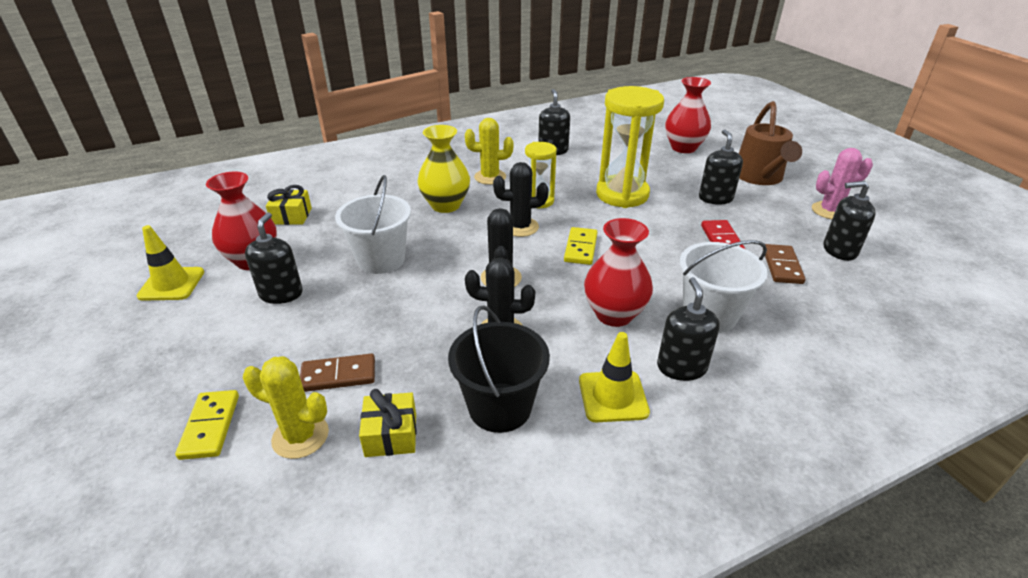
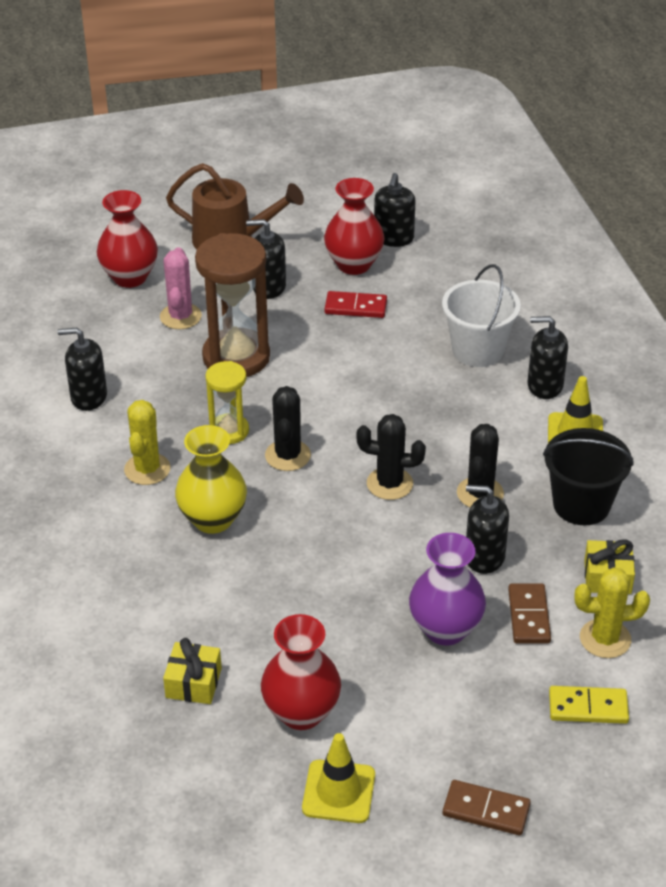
camera: 80 degrees left, 5 degrees up
(281, 294) = (382, 675): black soap dispenser -> black soap dispenser (484, 557)
(300, 436) = (605, 639): yellow cactus -> yellow cactus turned 60 degrees clockwise
(327, 323) = (445, 629): none -> purple vase
(381, 259) = (329, 585): white bucket -> none
(580, 248) = (346, 413): yellow domino -> none
(614, 314) = (466, 411): red vase -> red vase (354, 264)
(622, 194) = (236, 357): yellow hourglass -> brown hourglass
(782, 266) = (411, 282): brown domino -> brown domino (486, 810)
(830, 211) = (320, 217): pink cactus -> pink cactus (180, 316)

